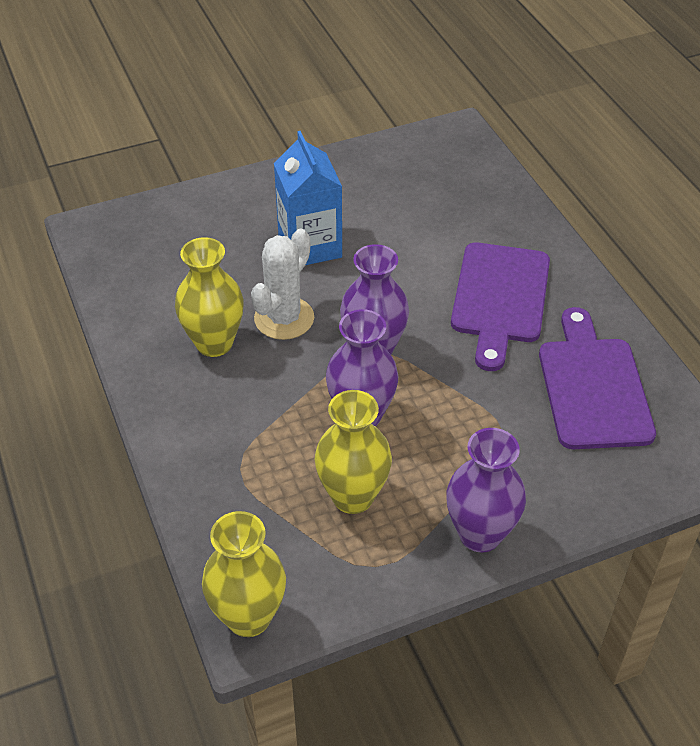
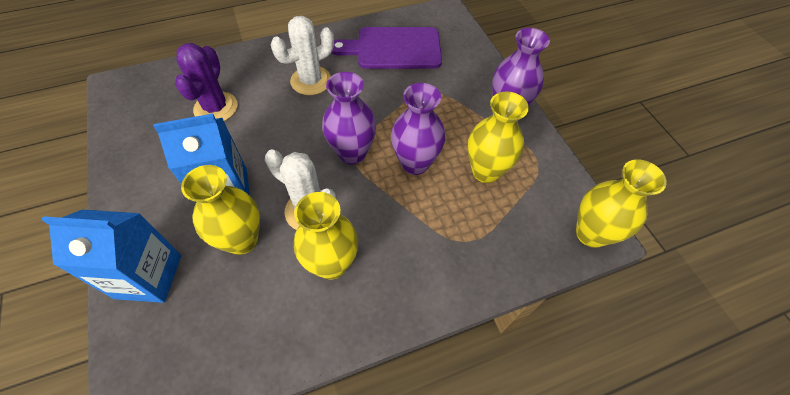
camera: 90 degrees left, 10 degrees up
(207, 210) = (148, 276): none -> blue carton
(246, 268) = (242, 240): none -> yellow vase
(435, 217) = (216, 108): none -> purple cactus
(500, 298) = (311, 81): purple cutting board -> white cactus

